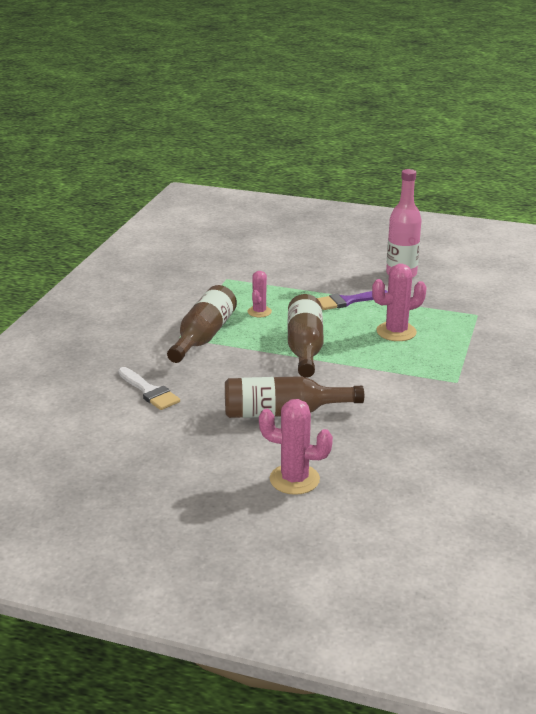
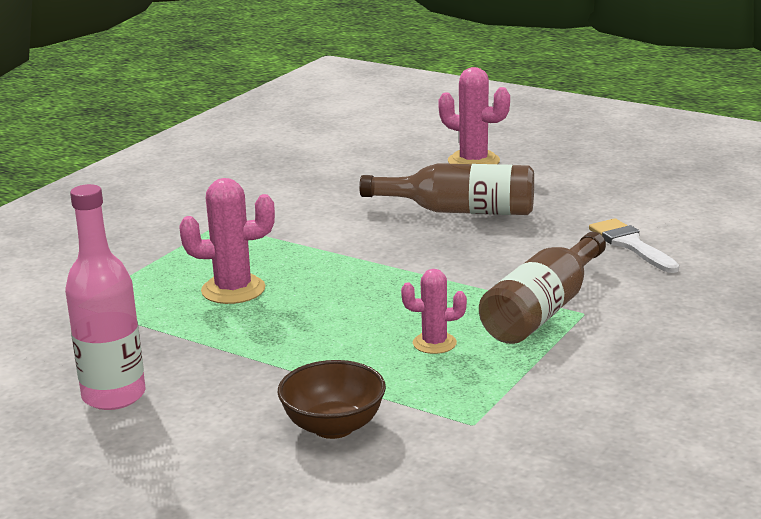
camera: 165 degrees left, 5 degrees down
(259, 312) = (434, 343): pink cactus -> pink cactus turned 60 degrees clockwise
(289, 272) = (333, 427): none -> brown bowl
(305, 348) = (389, 280): brown bottle -> none
(347, 301) = (266, 348): purple brush -> none

